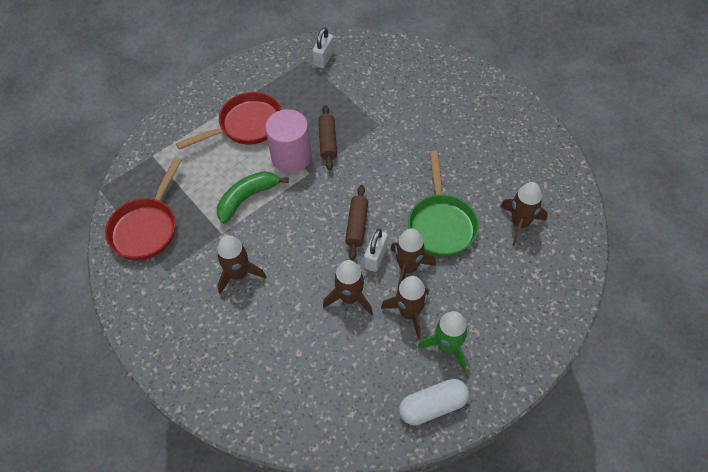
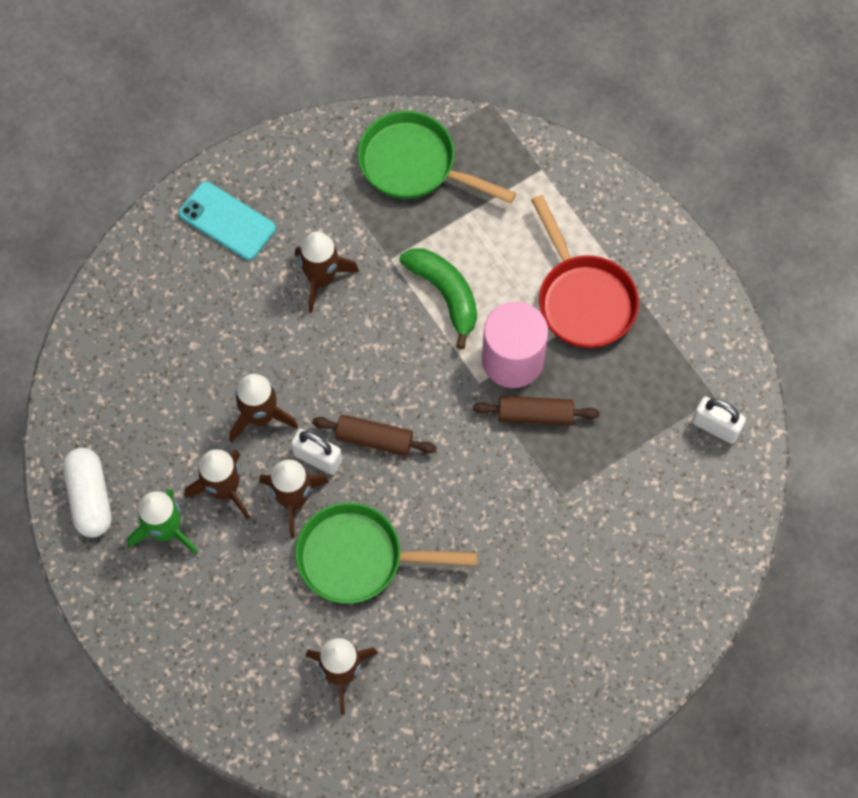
camera: 95 degrees right, 10 degrees up
(147, 227) = (414, 165): red pan -> green pan
(192, 345) = (227, 221): none -> turquoise phone

